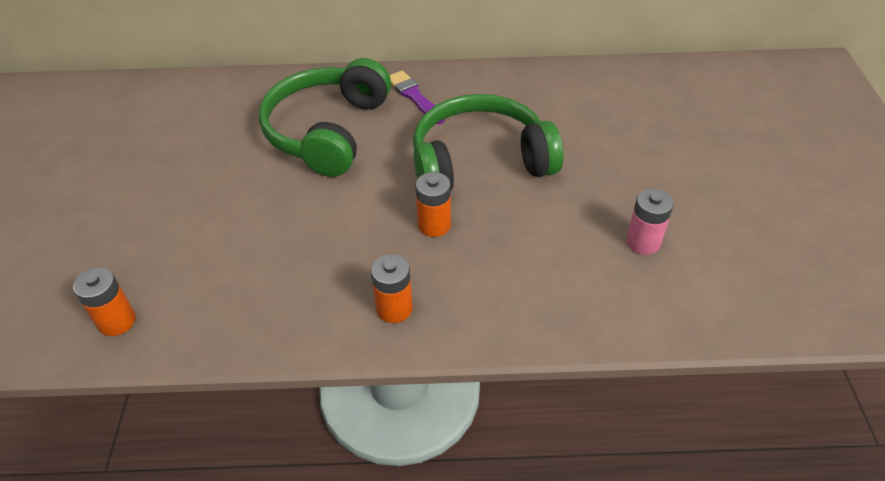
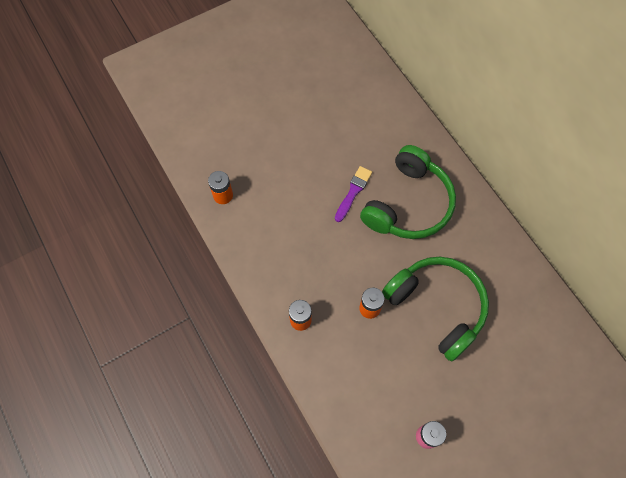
camera: 60 degrees right, 20 degrees up
(328, 131) = (408, 204): green headphones -> green headphones turned 135 degrees clockwise
(414, 96) = (472, 234): purple brush -> purple brush (353, 192)

